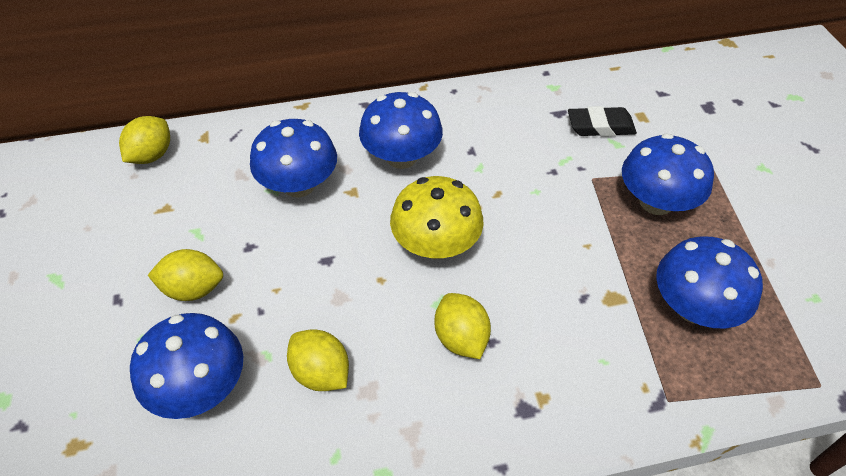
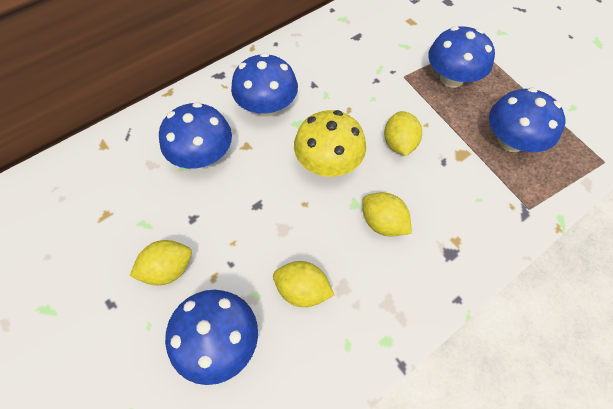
camera: 25 degrees left, 10 degrees up
(152, 155) = (67, 176): yellow lemon -> yellow lemon (399, 144)
(600, 126) = (389, 37): black eraser -> none

